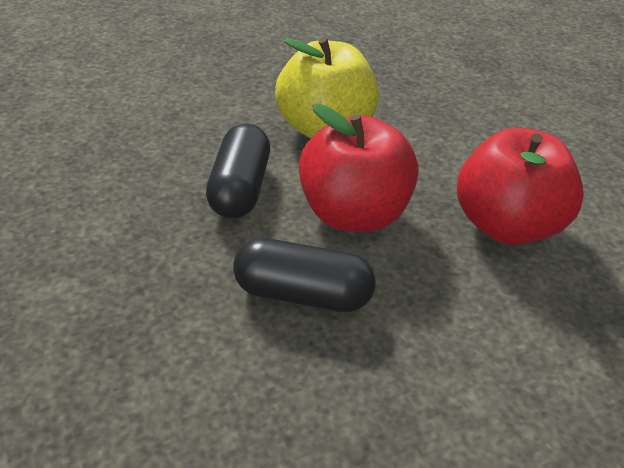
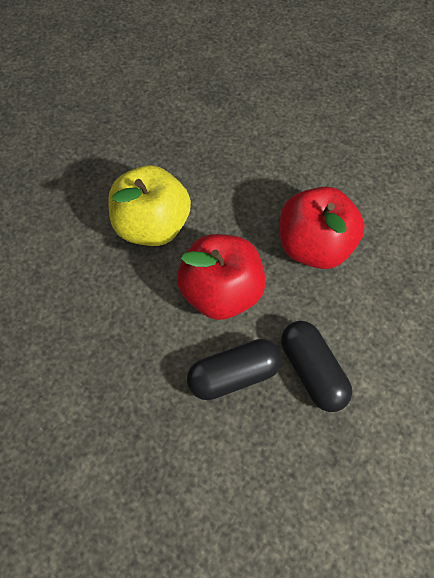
camera: 30 degrees left, 20 degrees up
(240, 188) = (136, 315): black capsule -> black capsule (312, 371)

